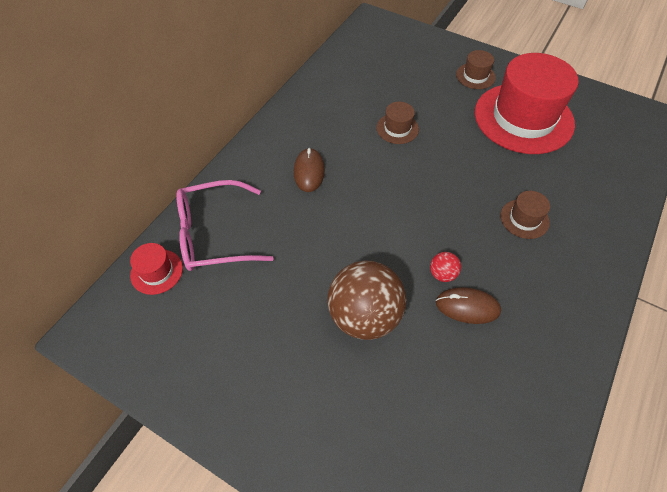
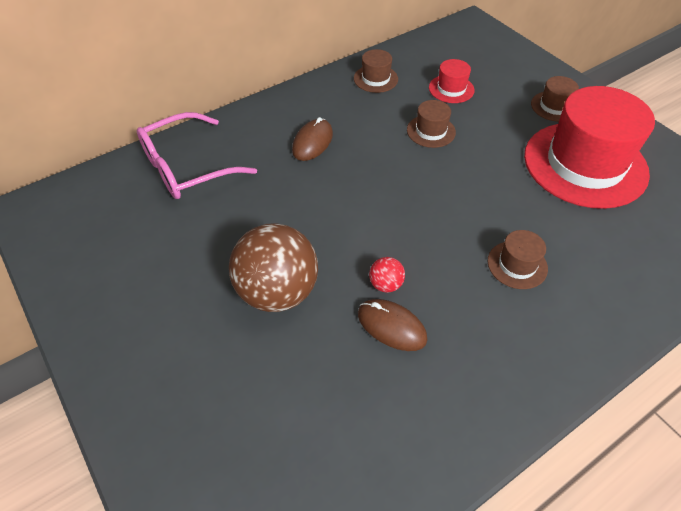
camera: 25 degrees right, 5 degrees down
(156, 271) = (116, 180): red hat -> red hat (451, 89)
(214, 234) = (187, 167): pink glasses -> pink glasses turned 45 degrees counterclockwise
(325, 95) = (375, 79): none -> brown hat

